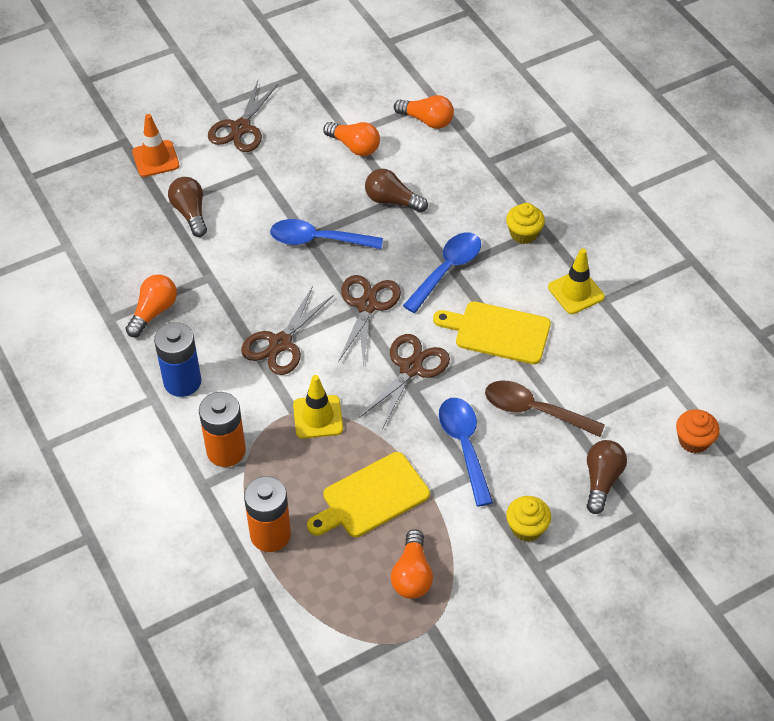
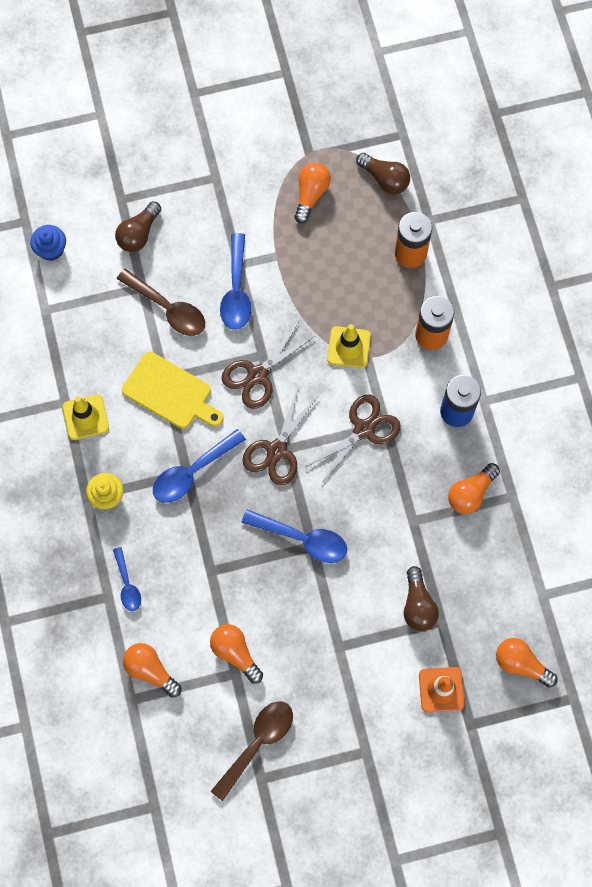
camera: 165 degrees left, 20 degrees up
(82, 191) = (521, 664): none -> orange light bulb
(241, 128) = (345, 711): brown scissors -> none
(313, 94) = (257, 743): none -> brown spoon
(371, 497) = (324, 264): yellow cutting board -> none
(392, 201) = (218, 569): brown light bulb -> brown light bulb (385, 179)
(473, 173) = (127, 584): none -> blue spoon
(526, 528) = (212, 210): yellow cupcake -> none
(693, 441) = (51, 249): orange cupcake -> blue cupcake

